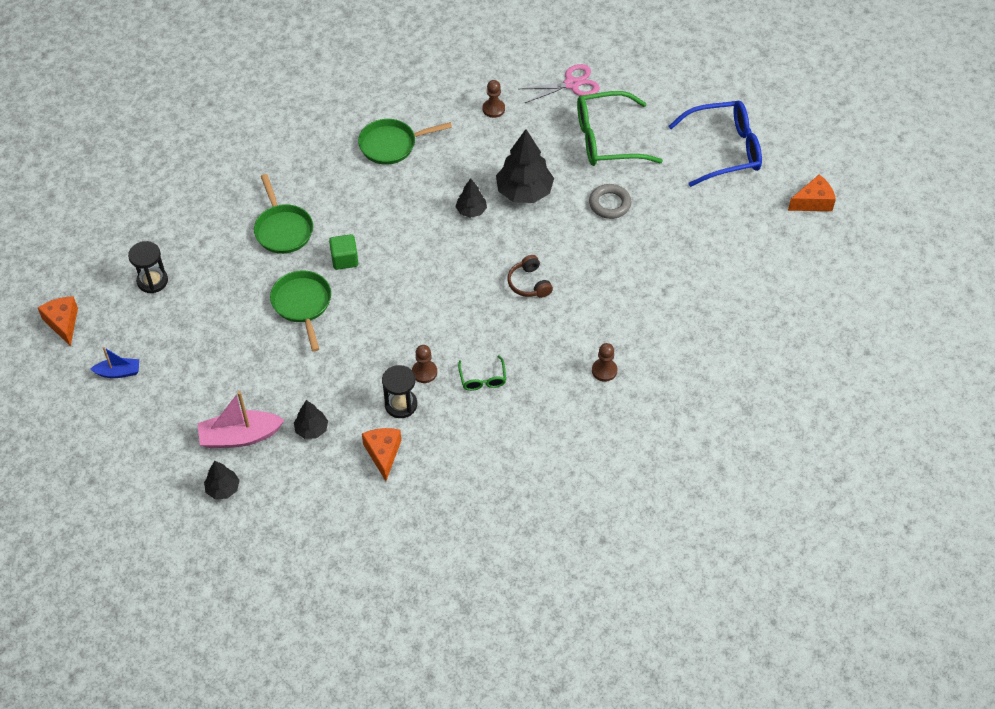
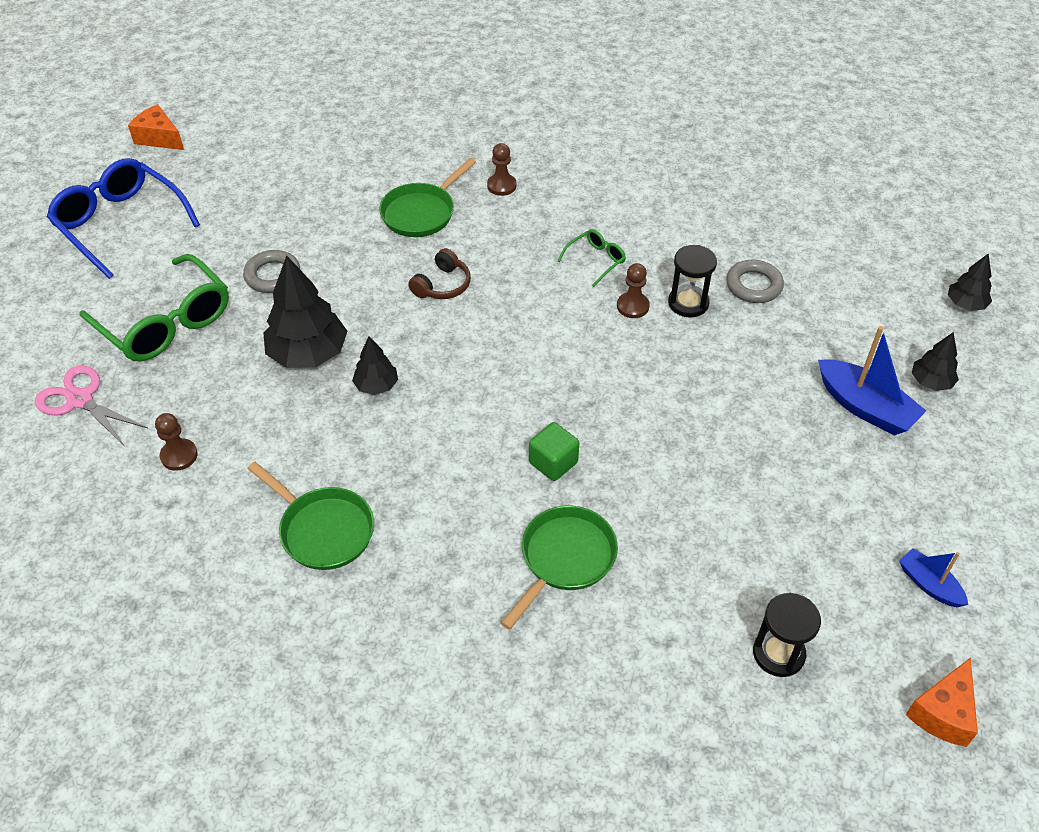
camera: 125 degrees left, 5 degrees down
(240, 436) = (865, 407): pink boat -> blue boat
(302, 304) = (654, 462): green pan -> green pan (421, 212)
(312, 429) = (790, 354): black tree -> black tree (965, 304)
(383, 454) = (754, 285): orange cheese -> grey ring

